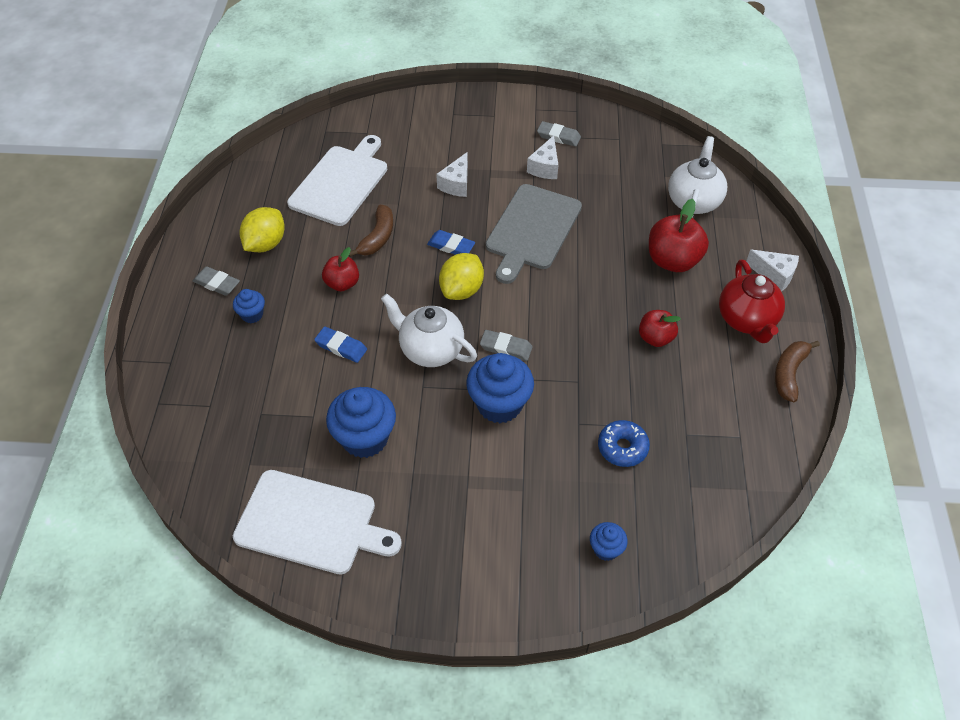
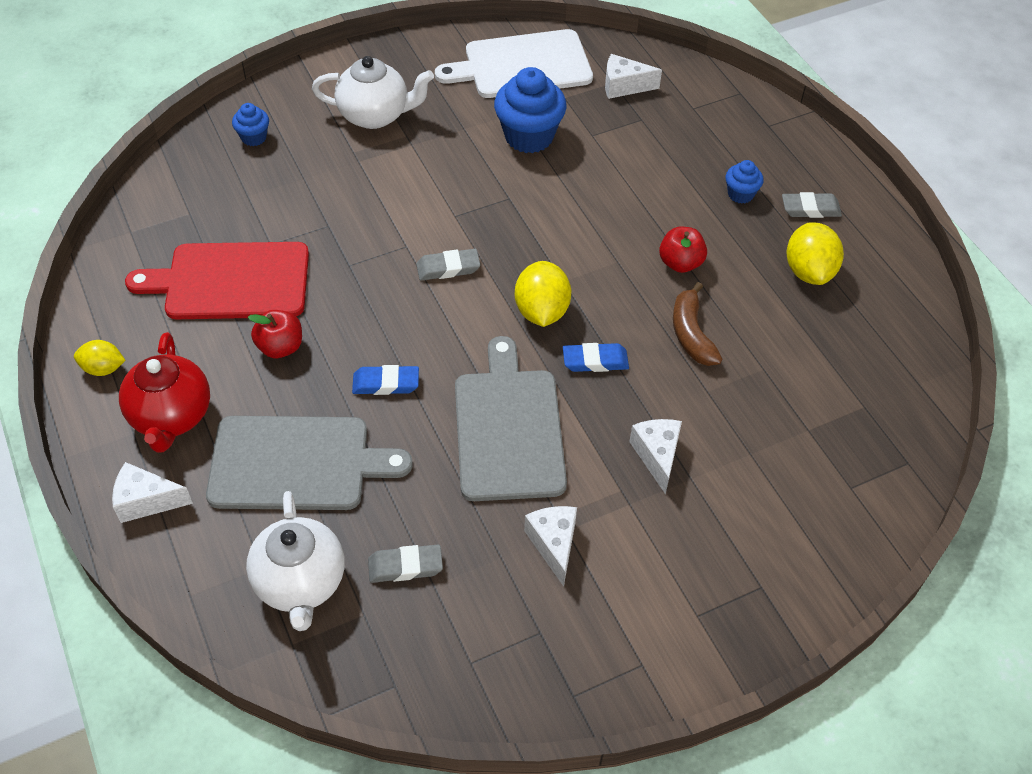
camera: 150 degrees right, 0 degrees up
(244, 455) = (624, 86): none -> white cheese
(341, 183) = (805, 388): white cutting board -> none
(341, 347) = (621, 201): blue eraser -> blue eraser (386, 383)
(430, 350) = (527, 234): white teapot -> white teapot (375, 115)
(499, 404) = (420, 211): blue cupcake -> none
(558, 136) = (569, 618): grey eraser -> grey eraser (405, 566)
(622, 447) = (272, 220): blue donut -> none
(673, 260) = (296, 463): red apple -> grey cutting board
(674, 405) = (231, 281): none -> red cutting board
(746, 320) = (171, 416): red teapot -> red teapot turned 150 degrees counterclockwise
(789, 373) = (103, 368): brown banana -> yellow lemon

